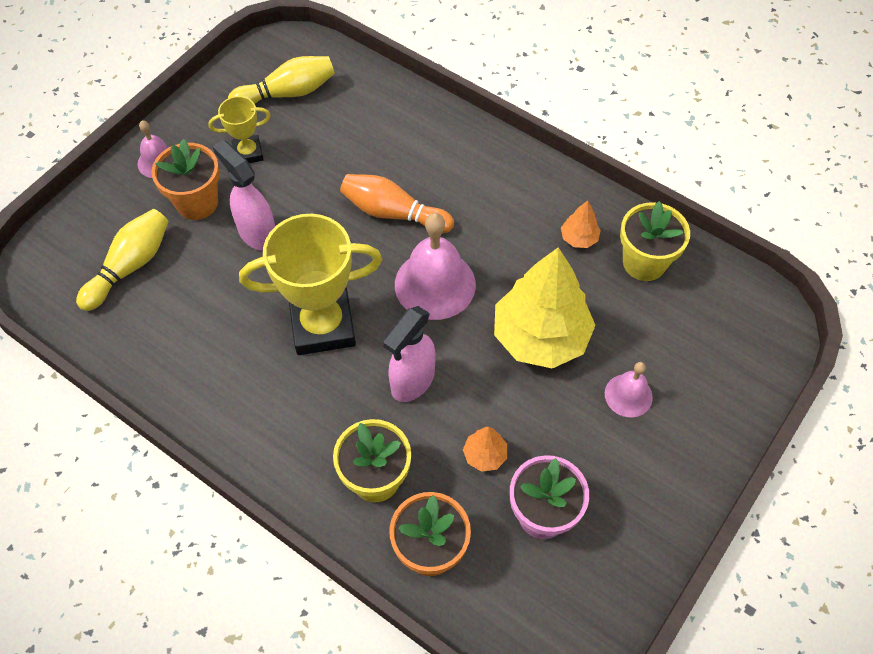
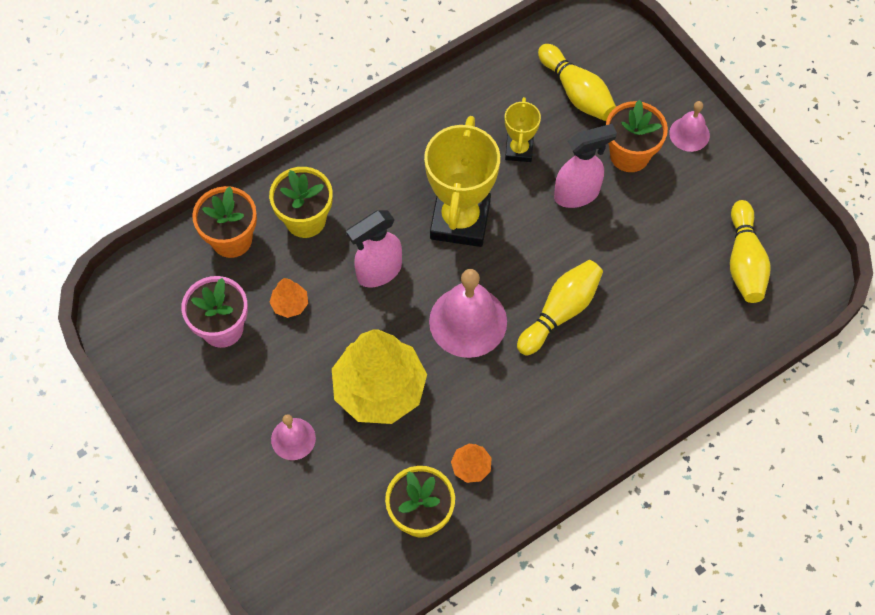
camera: 110 degrees right, 5 degrees up
(248, 153) = (676, 208): yellow trophy -> yellow trophy (519, 150)
(393, 213) = (560, 312): orange bowling pin -> yellow bowling pin
(412, 382) = (378, 272): pink spray bottle -> pink spray bottle turned 90 degrees counterclockwise

